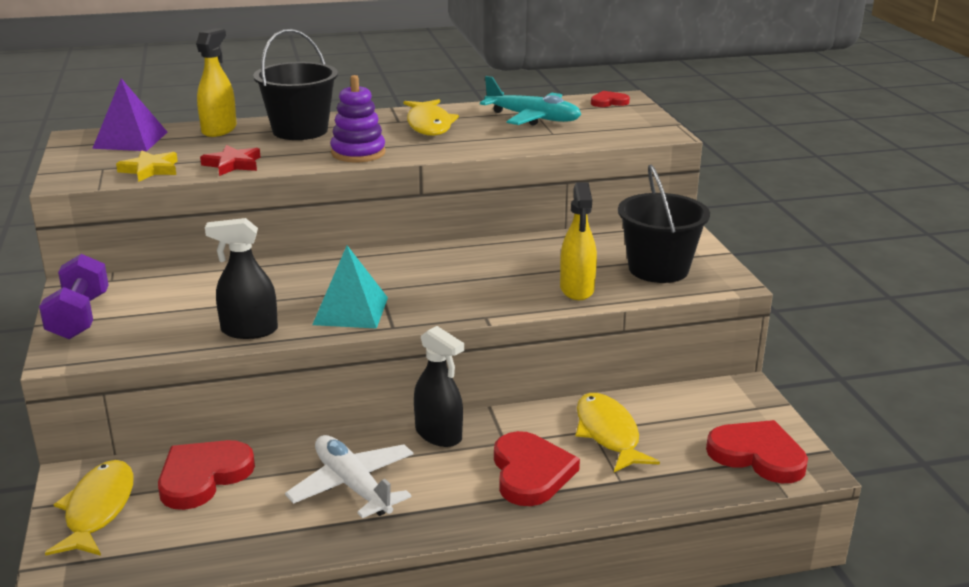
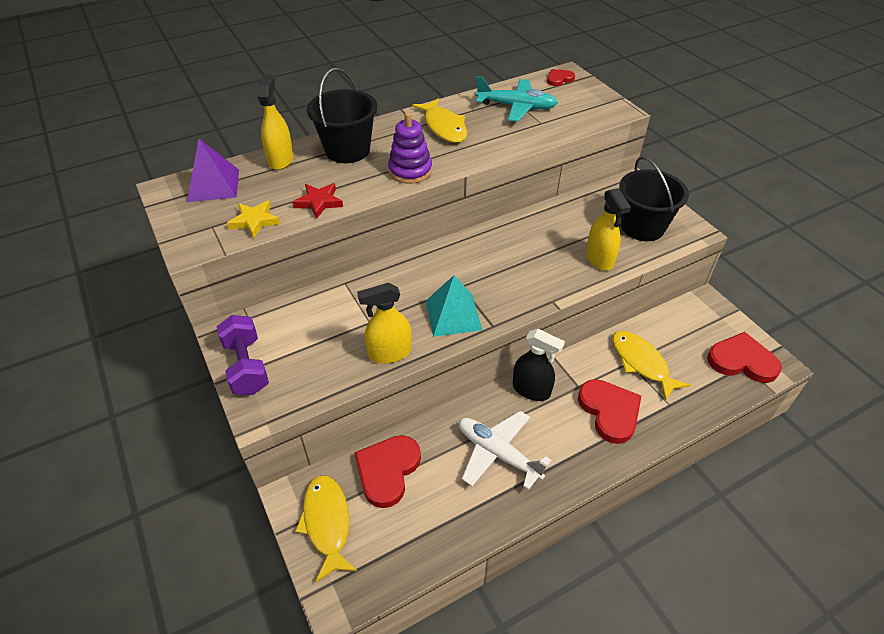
camera: 15 degrees left, 20 degrees up
(249, 330) = (389, 353): black spray bottle -> yellow spray bottle

